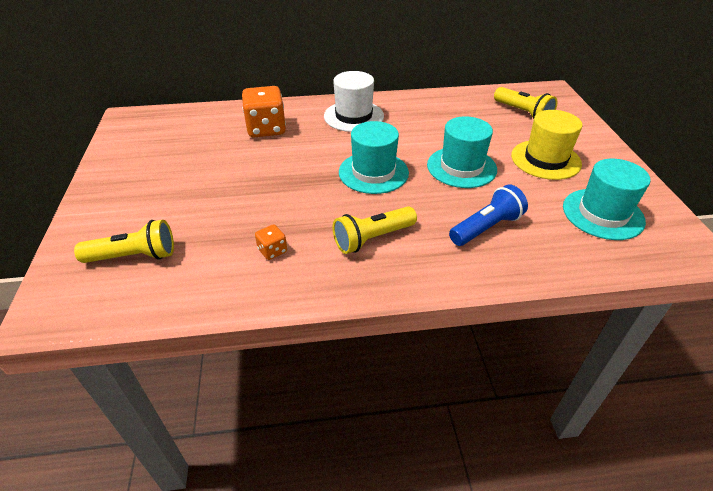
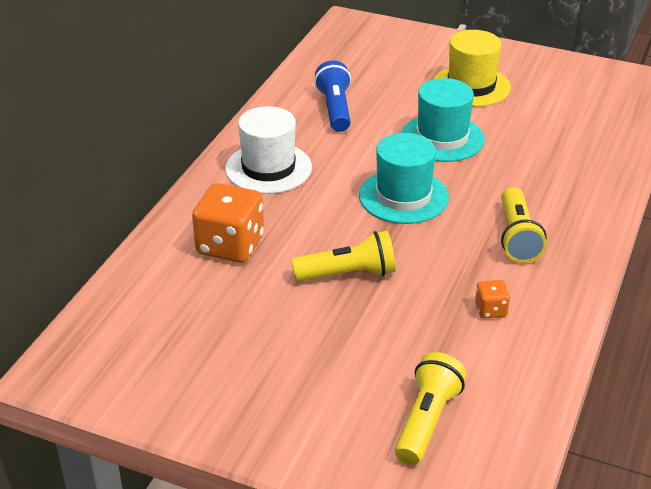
camera: 60 degrees left, 5 degrees down
(486, 227) = (548, 165): blue flashlight -> blue flashlight (335, 109)
(523, 113) = (376, 59): yellow flashlight -> yellow flashlight (348, 274)
(603, 214) = (574, 97): turquoise hat -> none

